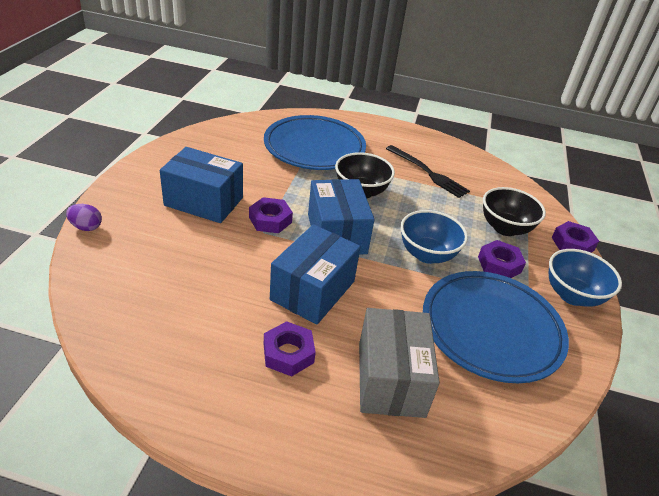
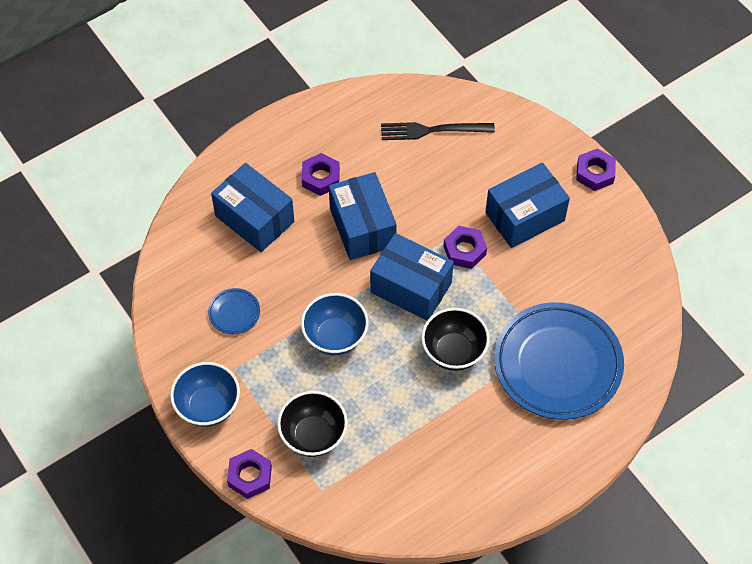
camera: 135 degrees right, 20 degrees up
(86, 227) = (542, 125): purple egg -> none
(390, 379) = (254, 219): grey box -> blue box
(427, 172) = (441, 443): black fork -> black fork (433, 130)
(491, 329) = (234, 313): blue plate -> blue plate, size x0.41
(499, 264) = (280, 383): purple nut -> purple nut (595, 173)

